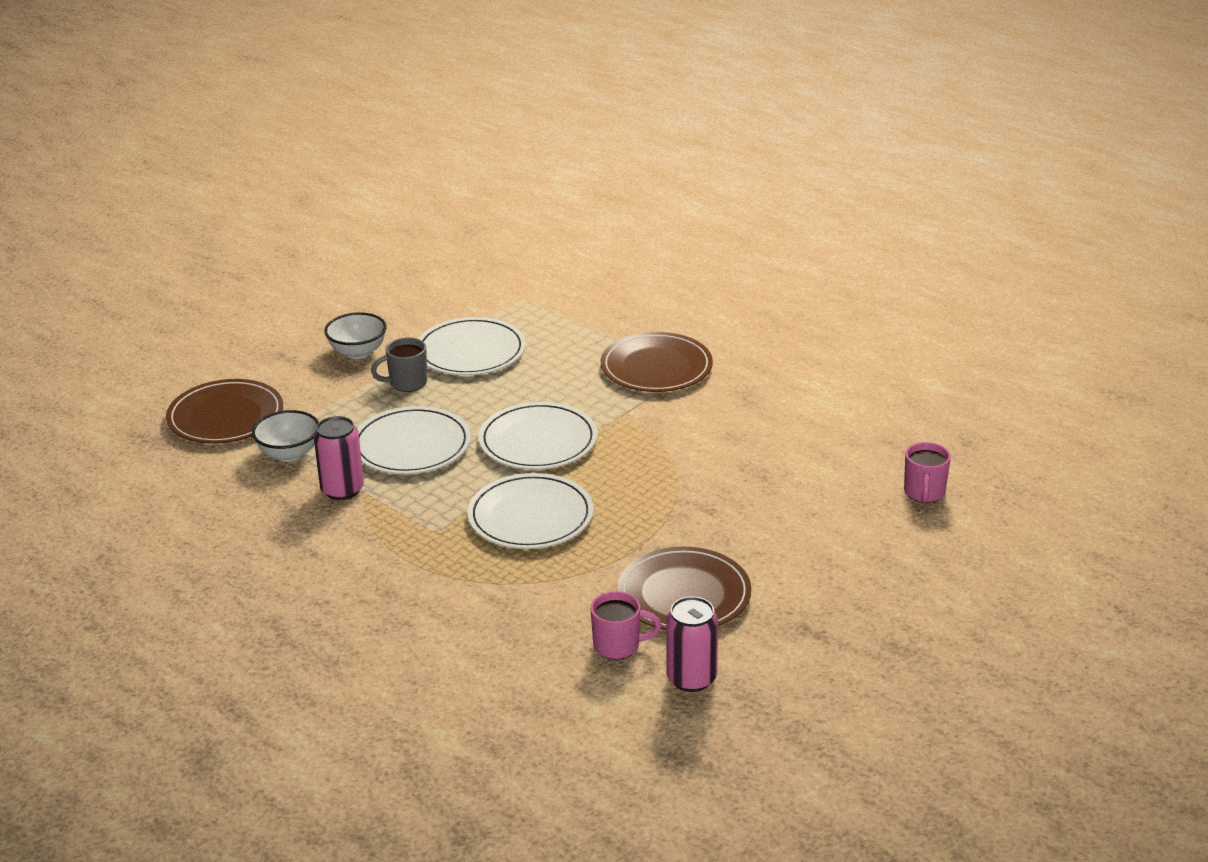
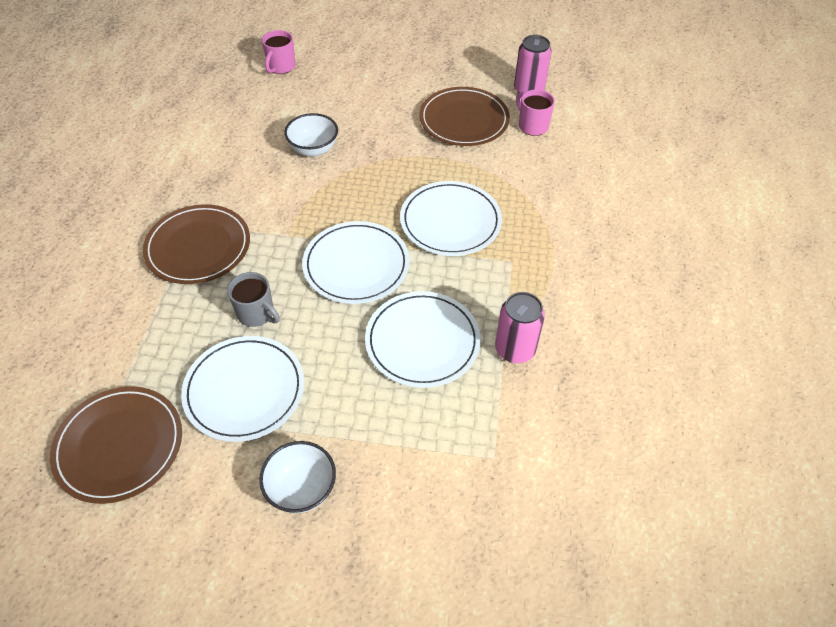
camera: 125 degrees left, 20 degrees up
(225, 416) = (491, 526): brown plate -> brown plate (119, 446)
(289, 454) = (502, 423): white bowl -> white bowl (313, 149)
(407, 383) = (331, 407): grey mug -> grey mug (256, 314)
(924, 493) = (281, 67): pink mug -> pink mug turned 135 degrees clockwise

